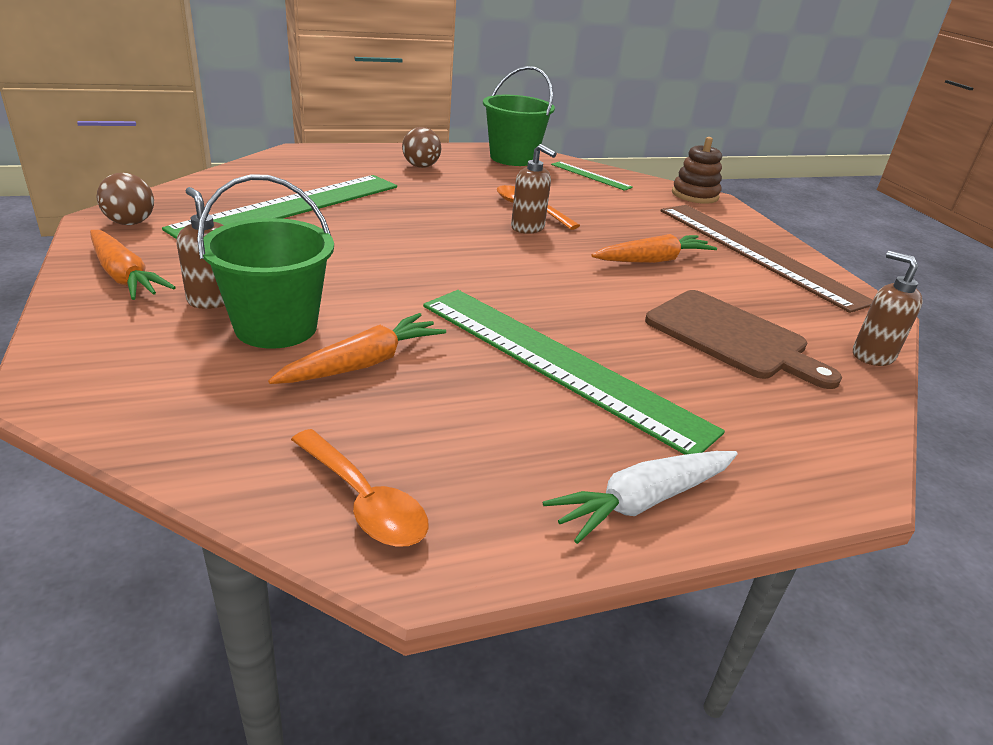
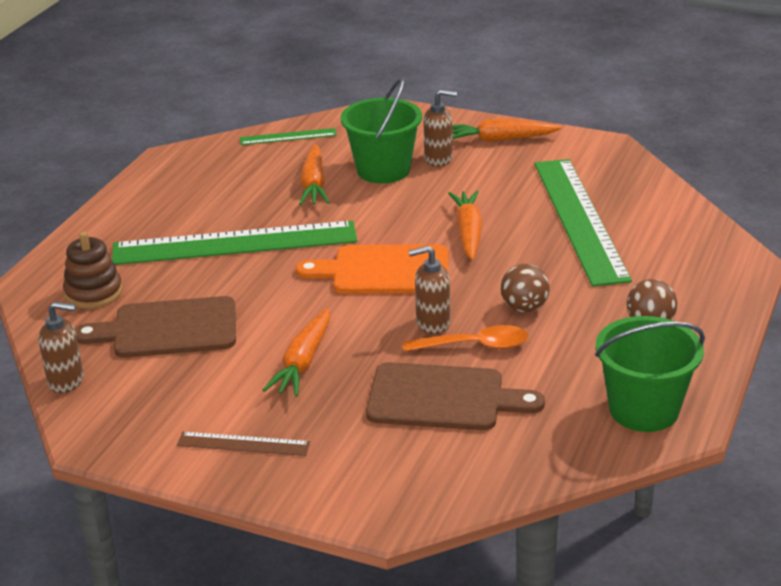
camera: 135 degrees right, 0 degrees up
(130, 223) = (592, 152): brown ball -> brown ball (524, 308)
(364, 501) = (215, 156): orange spoon -> none
(371, 245) = (468, 232): none -> orange carrot
(486, 265) = (384, 271): none -> orange cutting board
(590, 176) = (538, 447): green ruler -> green ruler (288, 136)
(598, 206) = (443, 398): none -> brown cutting board
(643, 501) = (117, 217): white carrot -> none
(695, 195) = (410, 506): brown stacking toy -> brown stacking toy (93, 293)
(757, 253) = (243, 444): brown ruler -> brown ruler, size x0.45

